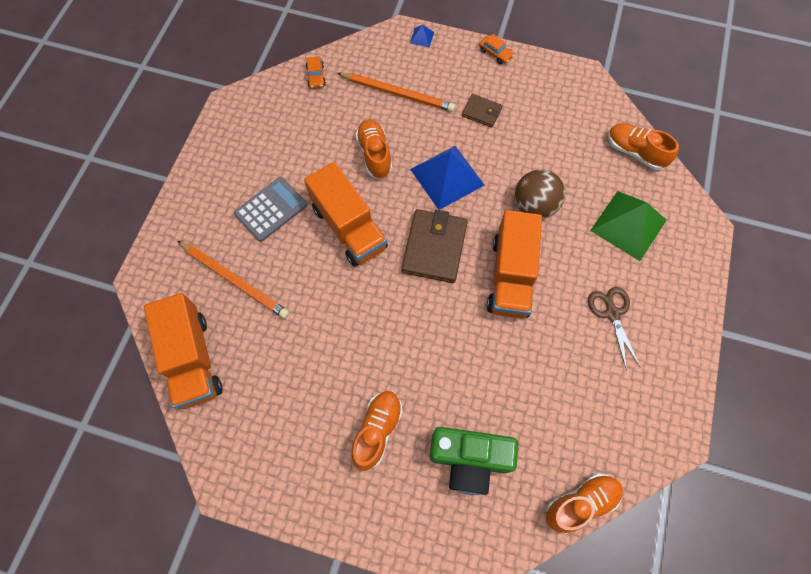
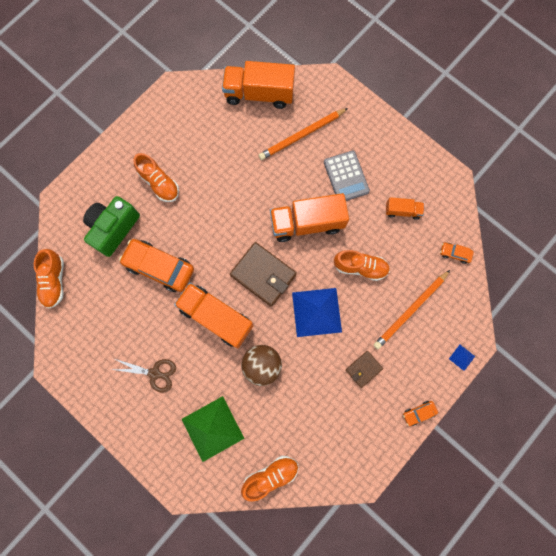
camera: 115 degrees right, 10 degrees up
(289, 138) = (402, 211): none -> orange truck
(488, 371) = (159, 267): none -> orange car

